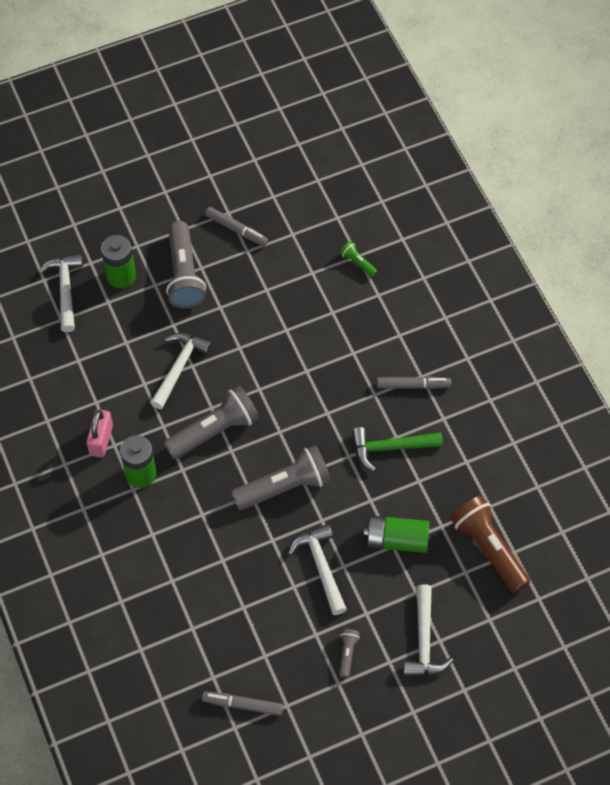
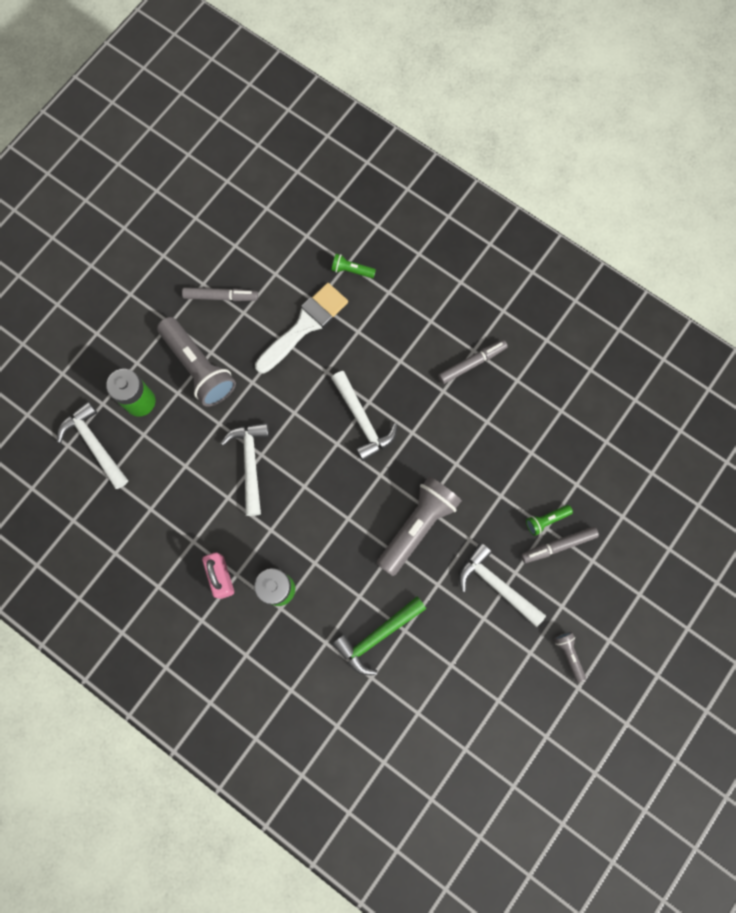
camera: 30 degrees left, 15 degrees up
(215, 430) = (321, 507): grey flashlight -> none
(243, 705) = (507, 760): grey marker -> grey marker (558, 545)
(291, 285) = (304, 325): none -> white brush
(390, 447) = (488, 434): green hammer -> green hammer (377, 636)
(396, 540) = (546, 520): green battery -> green flashlight
(424, 640) = (626, 602): white hammer -> white hammer (362, 420)
(488, 548) = (628, 482): brown flashlight -> none

